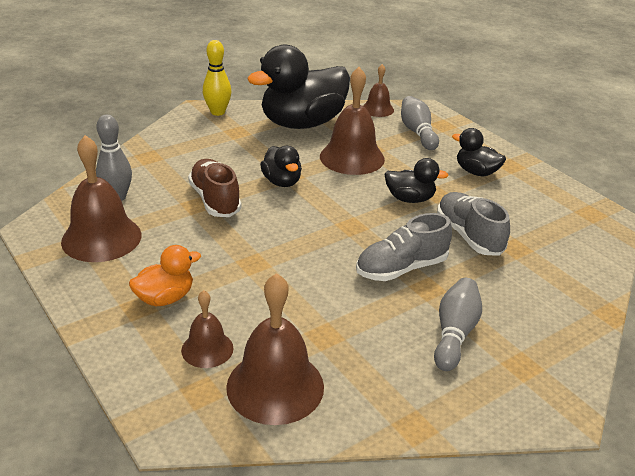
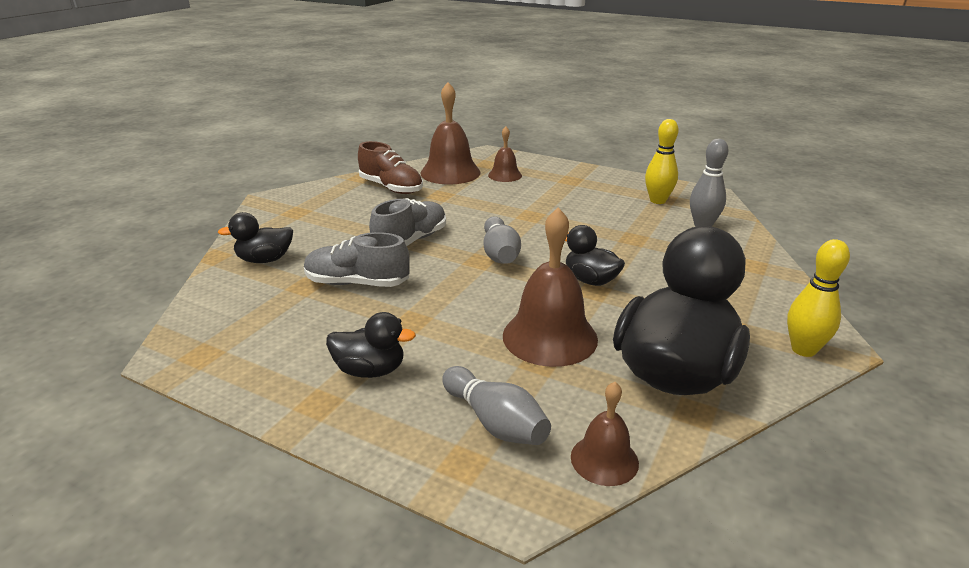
camera: 155 degrees right, 5 degrees down
(101, 238) = (657, 201): brown bell -> yellow bowling pin
(165, 298) = (561, 186): orange duck -> none
(215, 200) = (624, 246): brown shoe -> brown shoe (391, 188)
(410, 199) = (439, 303): black duck -> black duck (265, 260)
(454, 333) = (350, 215): grey bowling pin -> grey bowling pin (500, 254)
(469, 236) = (357, 283): grey shoe -> grey shoe turned 150 degrees clockwise

